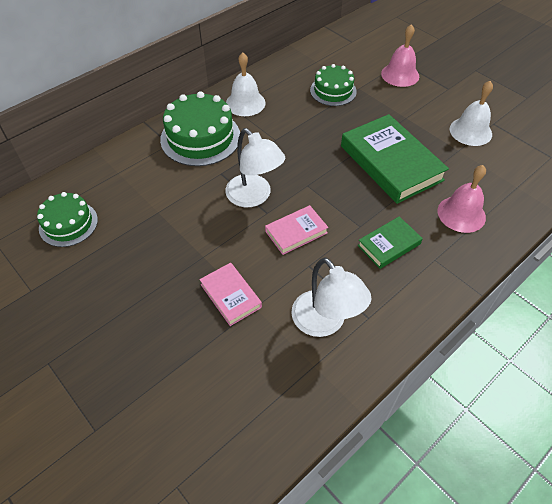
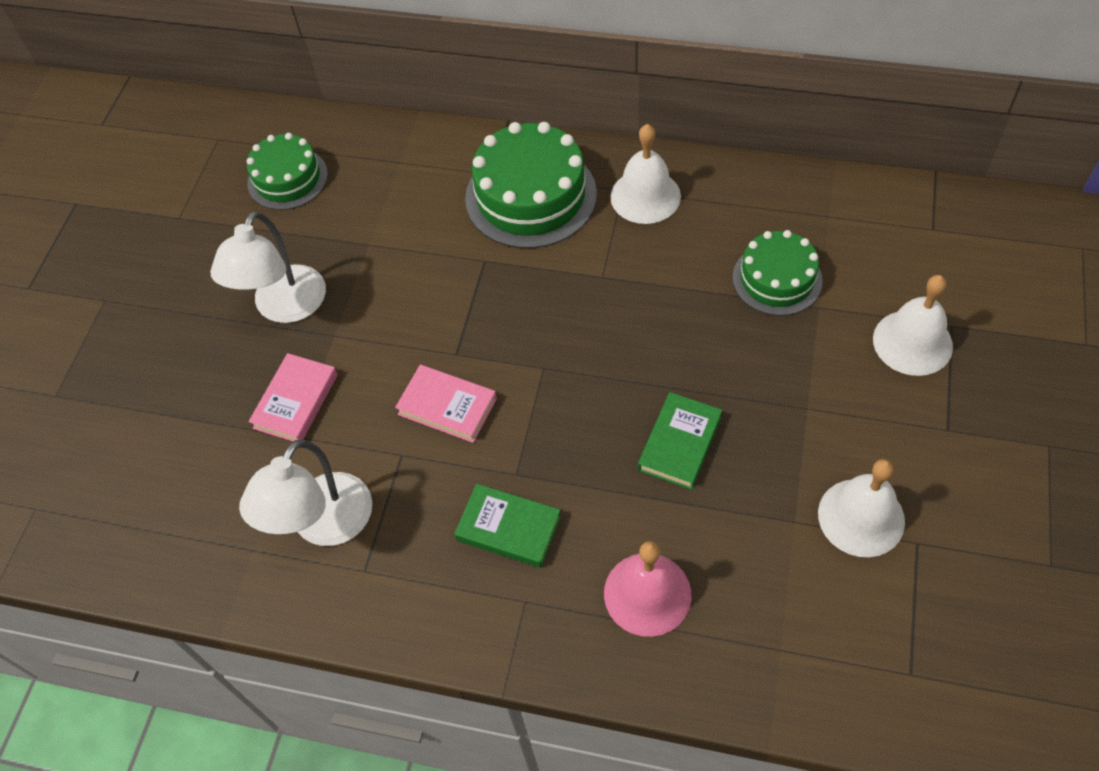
camera: 60 degrees right, 5 degrees up
(254, 197) = (472, 322): white lamp -> white lamp (284, 307)
(391, 163) = (680, 443): green book -> green book, size x0.52
(400, 75) = (912, 342): pink bell -> white bell

